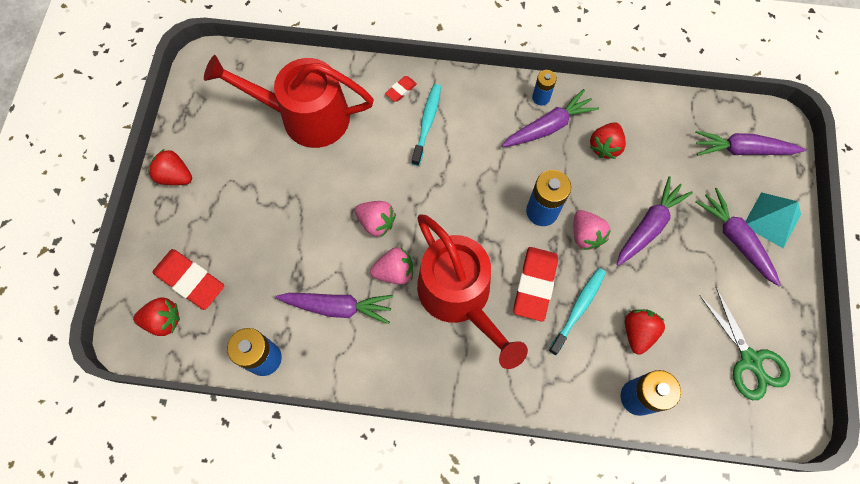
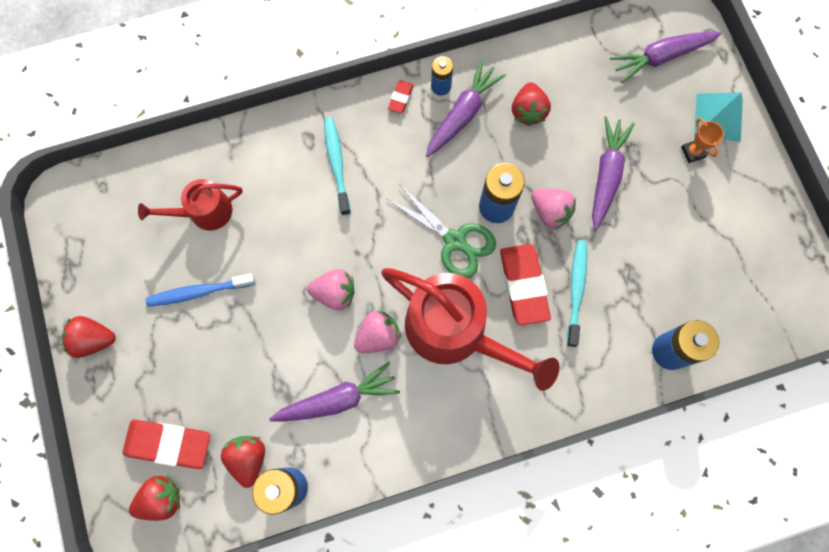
camera: 25 degrees left, 5 degrees up
(271, 175) = (199, 292): none -> blue toothbrush
(306, 117) = (204, 212): red watering can -> red watering can, size x0.55
(401, 90) = (292, 140): red eraser -> red eraser (401, 98)
(637, 332) = (642, 287): red strawberry -> red strawberry (248, 458)
(735, 239) = (693, 152): purple carrot -> orange trophy
(750, 361) = (757, 266): green scissors -> green scissors (455, 241)

